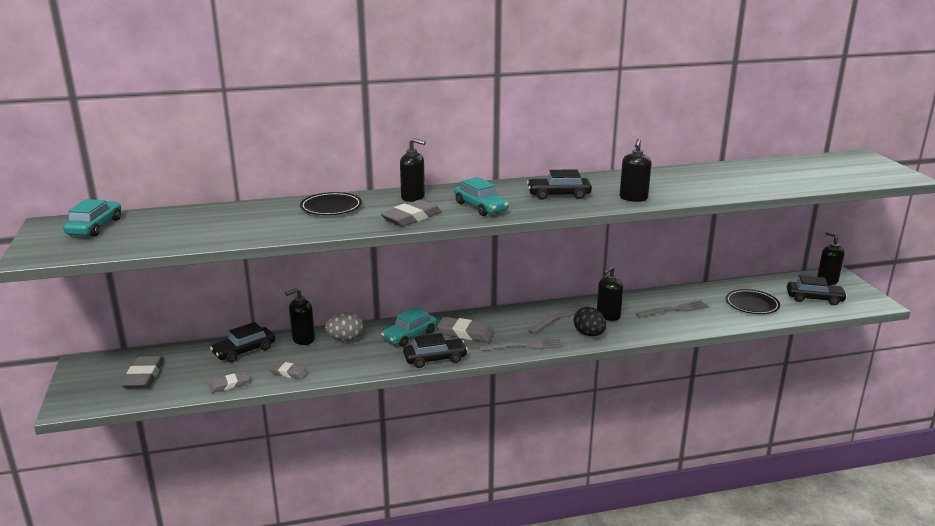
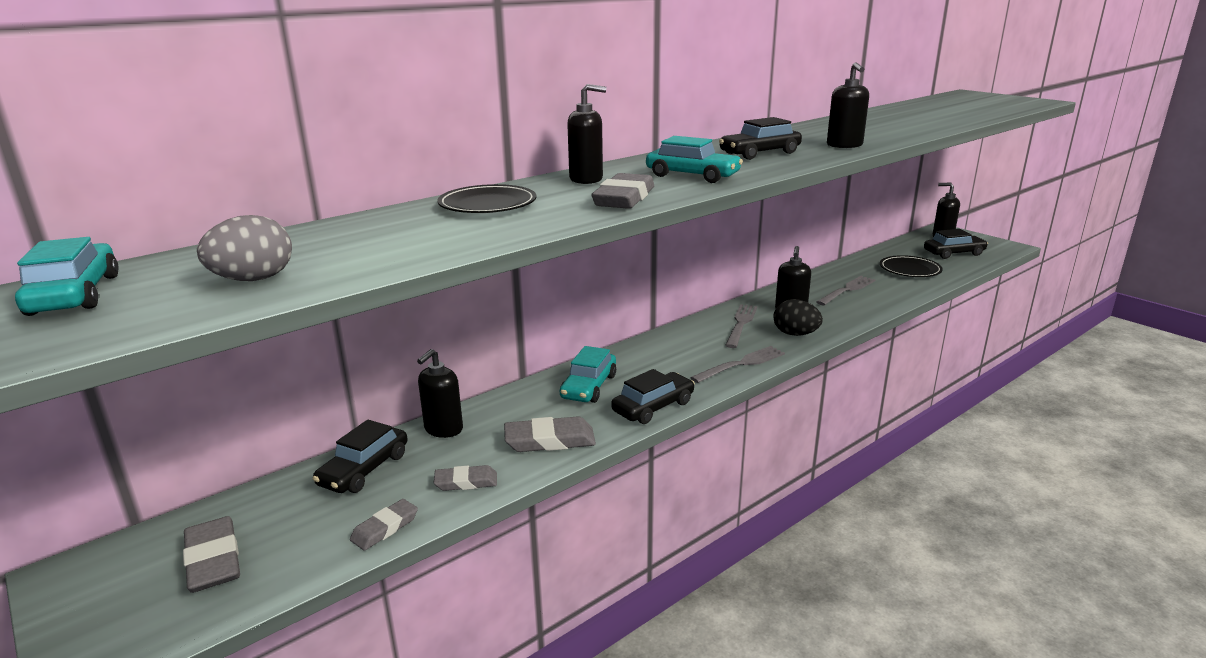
camera: 25 degrees left, 0 degrees up
(345, 339) = (506, 413): grey egg -> grey egg (253, 279)
(465, 333) = (656, 367): grey eraser -> grey eraser (550, 440)

